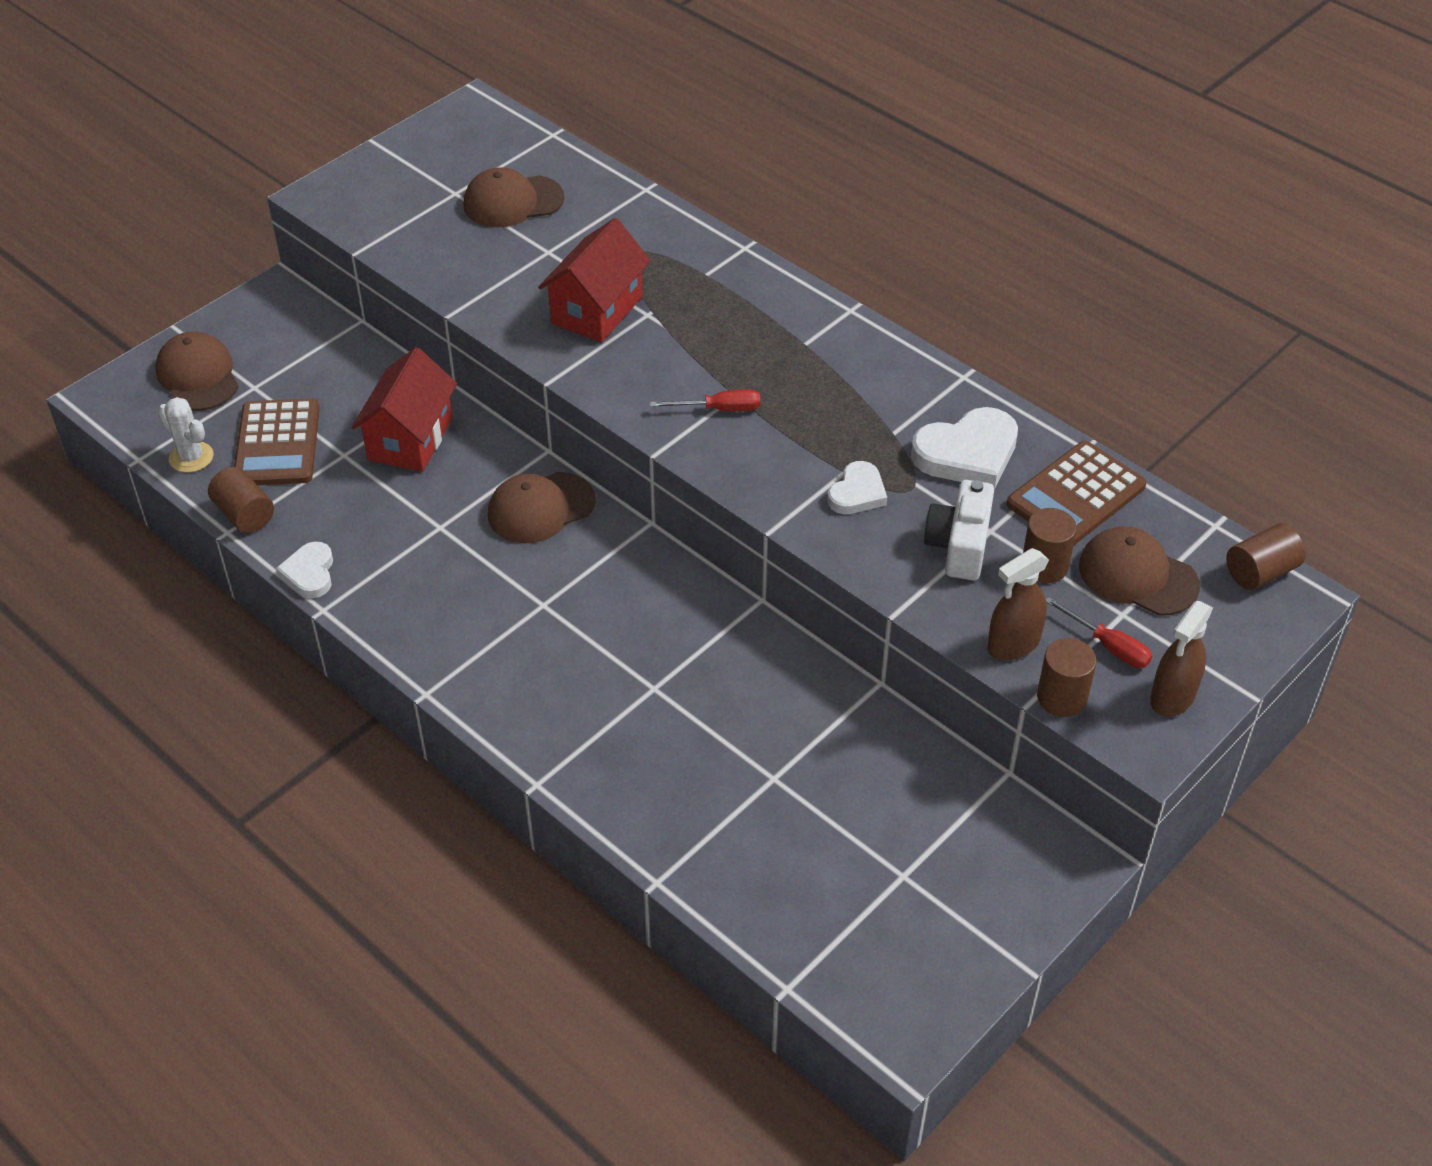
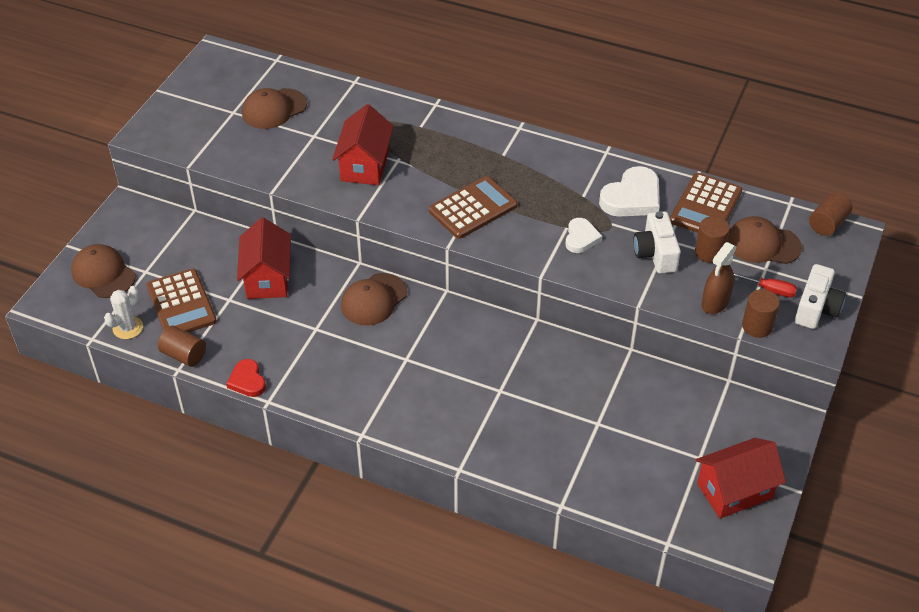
camera: 20 degrees left, 0 degrees up
(191, 457) = (128, 328): white cactus -> white cactus turned 75 degrees counterclockwise
(309, 573) = (247, 381): white heart -> red heart
(719, 409) = (473, 208): red screwdriver -> brown calculator
(931, 942) = (734, 491): none -> red house
(1172, 697) = (816, 308): brown spray bottle -> white camera

